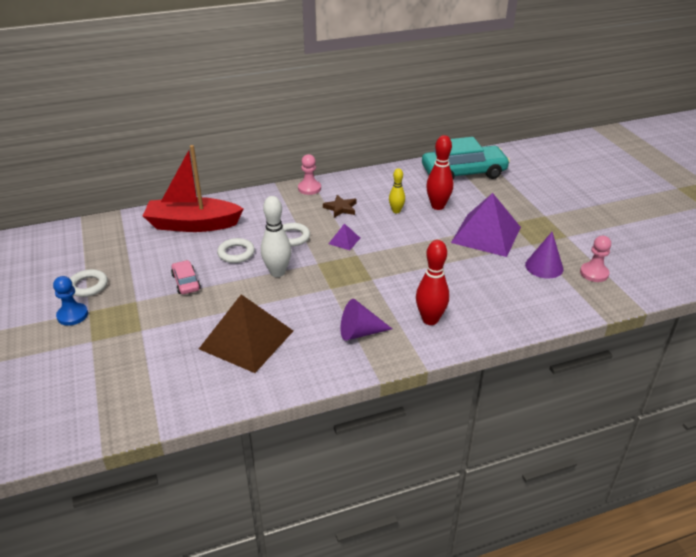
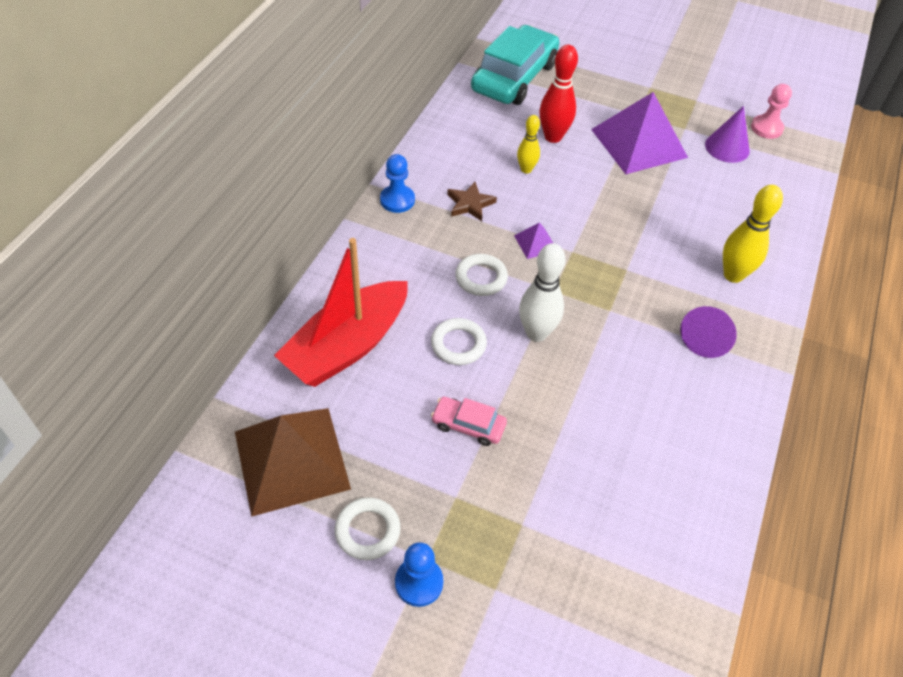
camera: 50 degrees left, 15 degrees up
(246, 339) = (634, 435): brown pyramid -> brown pyramid (291, 460)
(309, 188) = (397, 200): pink pawn -> blue pawn
(430, 319) = (733, 275): red bowling pin -> yellow bowling pin

